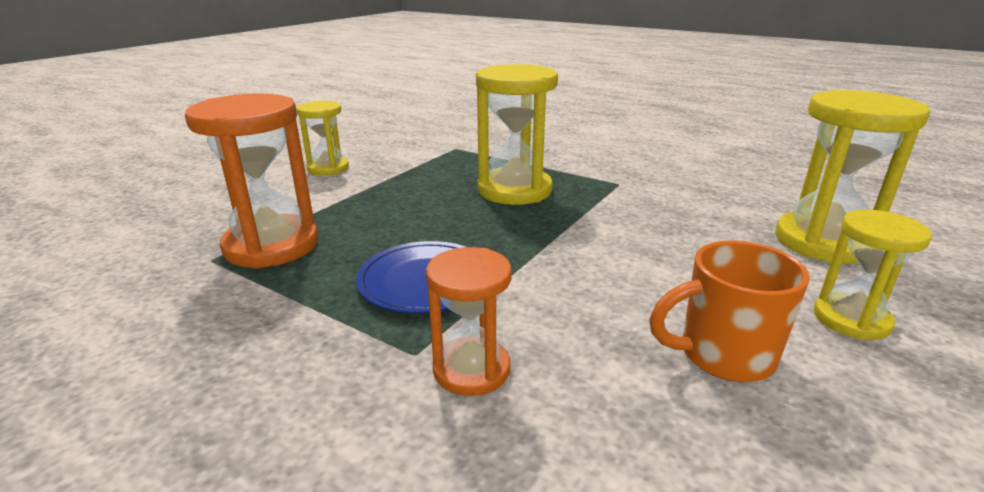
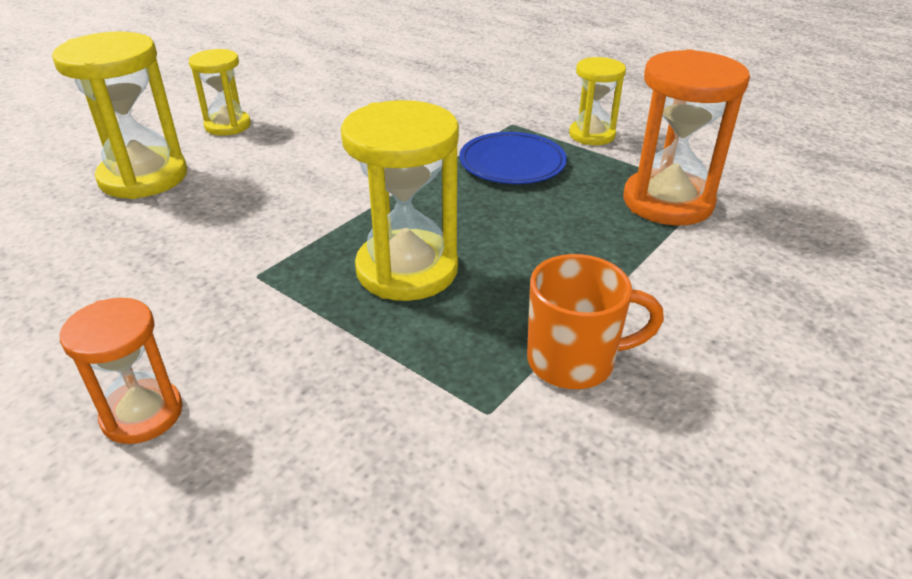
camera: 175 degrees left, 10 degrees up
(328, 168) = (707, 348): yellow hourglass -> yellow hourglass (592, 135)
(471, 369) = (478, 116): orange hourglass -> orange hourglass (142, 414)
(723, 356) = (331, 114): orange mug -> orange mug (574, 361)

